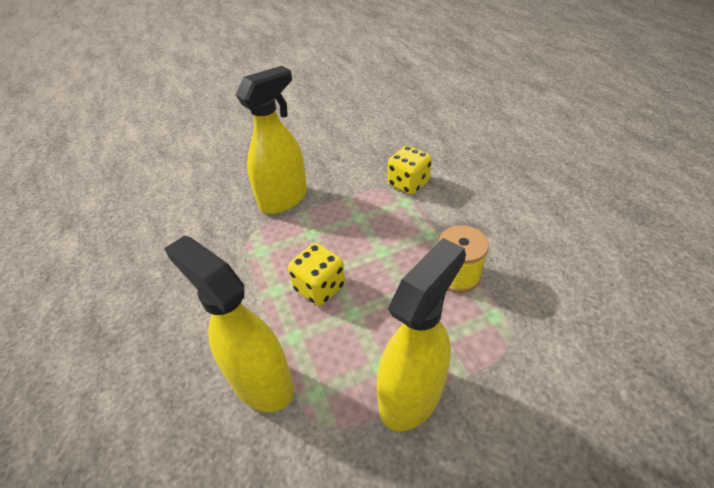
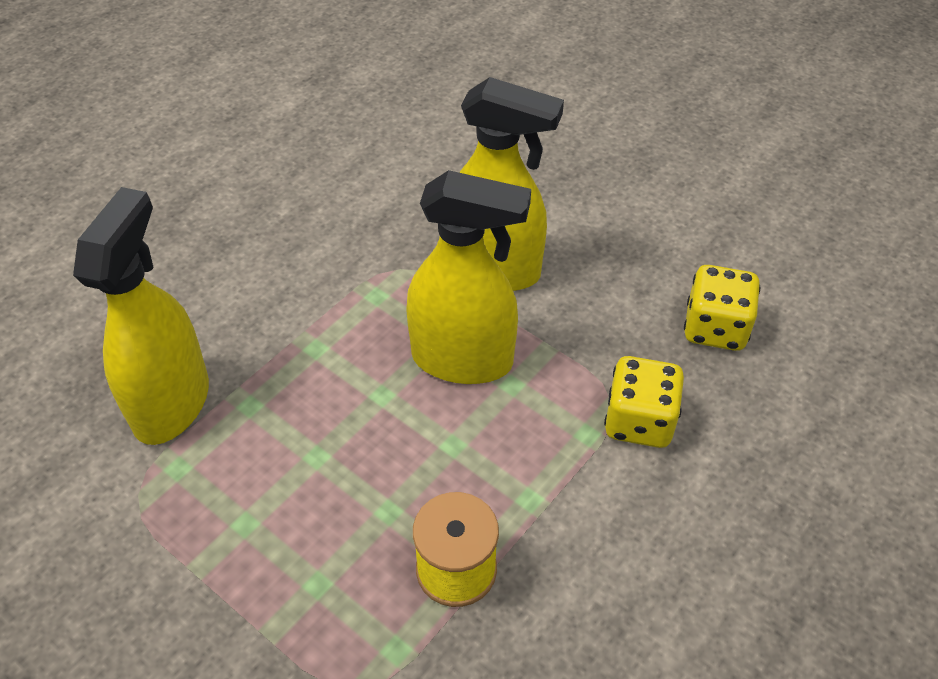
camera: 60 degrees right, 5 degrees up
(319, 287) = (343, 396): yellow dice -> yellow dice (715, 328)
(411, 395) = (213, 579): yellow spray bottle -> yellow spray bottle (463, 360)

